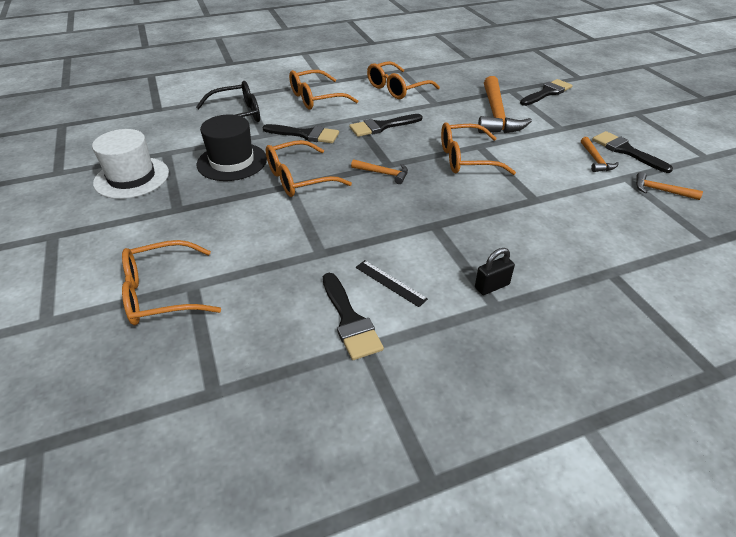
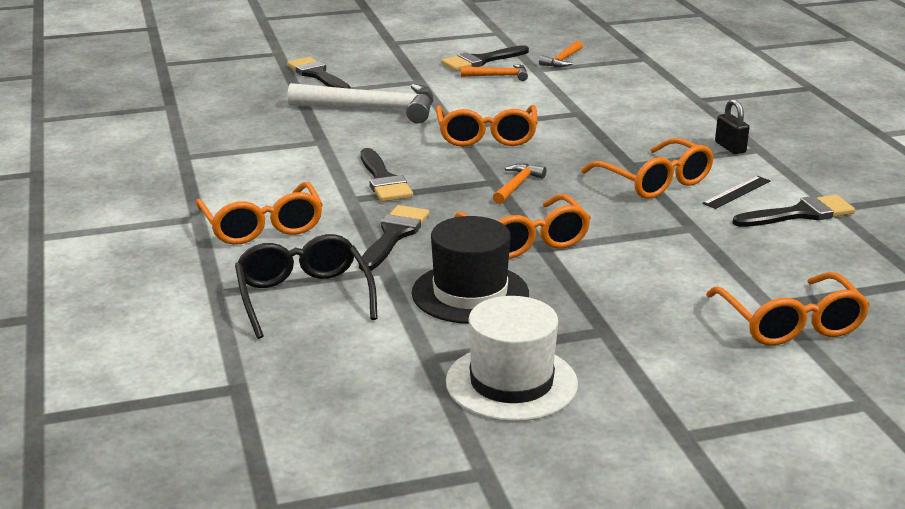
camera: 85 degrees left, 15 degrees down
(397, 88) = (255, 163): orange glasses -> orange glasses (654, 181)
(496, 115) = (373, 109): orange hammer -> white hammer

